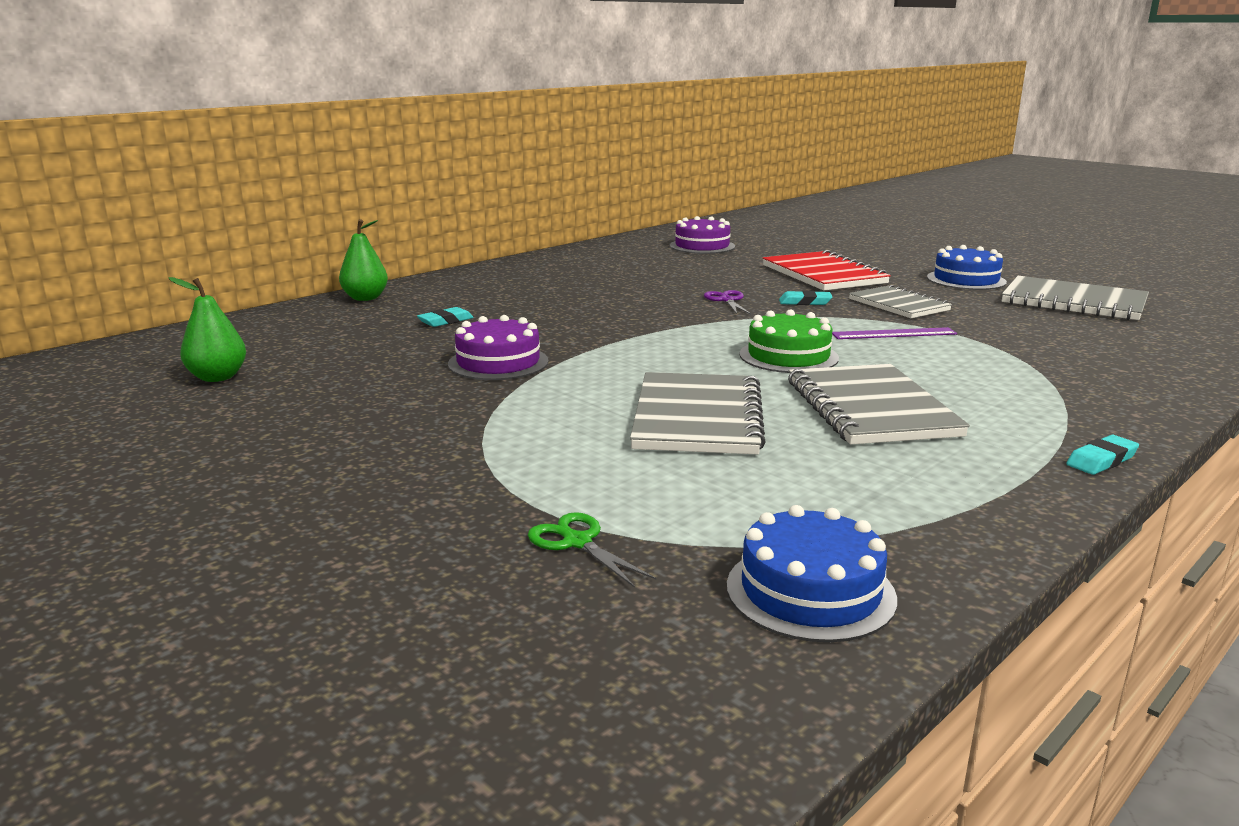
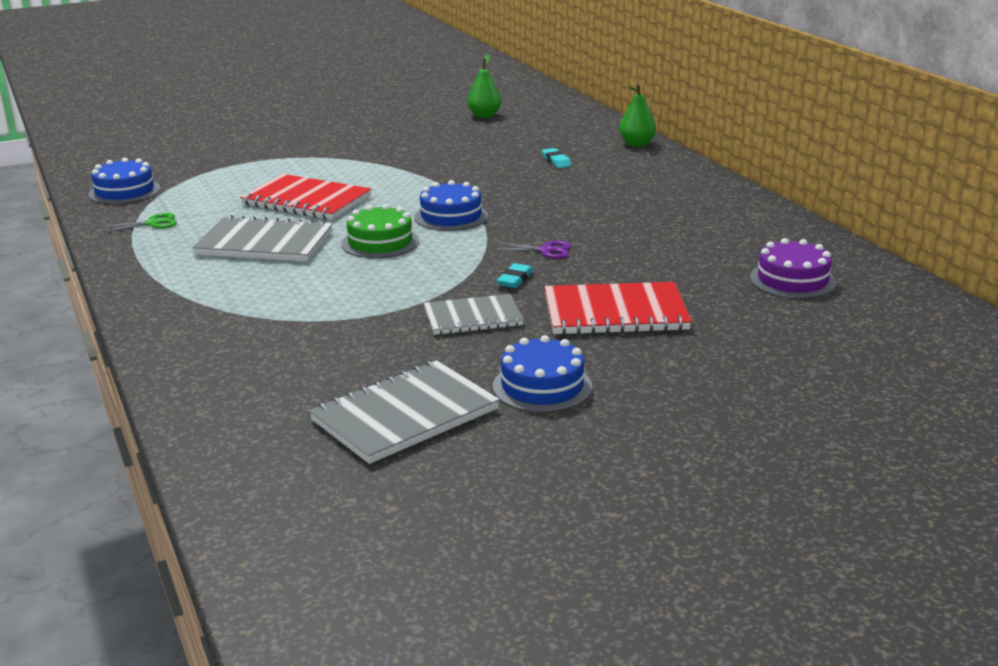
camera: 110 degrees right, 5 degrees up
(498, 362) = (450, 168): purple cake -> none
(577, 542) = (212, 164): green scissors -> green scissors (152, 223)
(676, 340) = (451, 216): none -> blue cake
(697, 417) = (306, 200): grey notebook -> red notebook
(893, 333) = (393, 291): purple ruler -> none
(1101, 460) = (122, 280): turquoise eraser -> none

